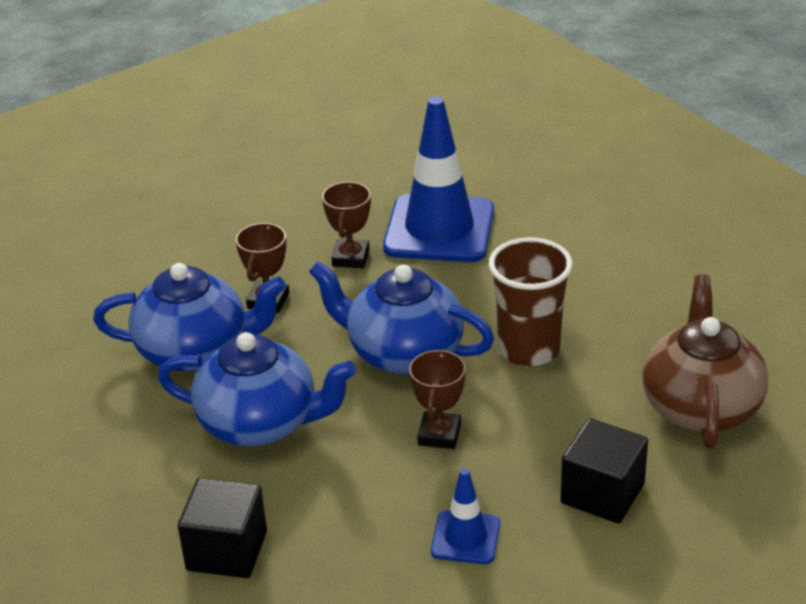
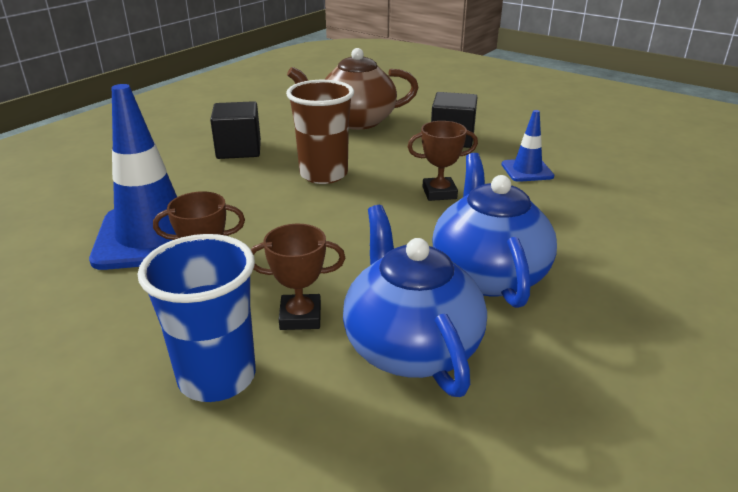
camera: 110 degrees left, 5 degrees down
(225, 257) = (217, 377): none -> blue cup
(227, 551) = (637, 255): black cube -> black cube (239, 149)
(403, 353) = (352, 223): blue teapot -> none

